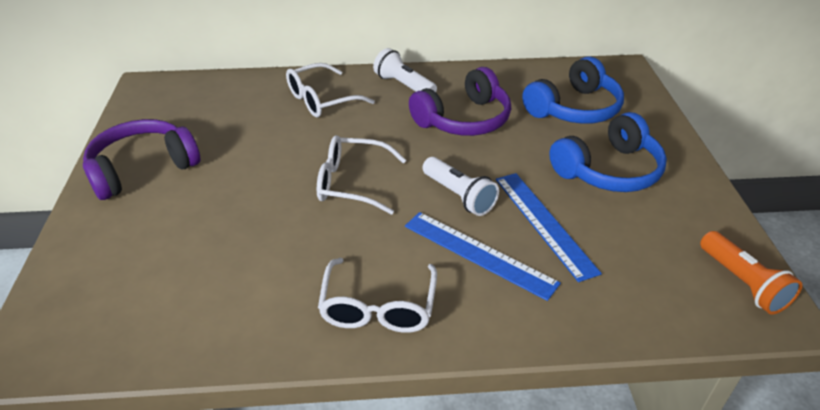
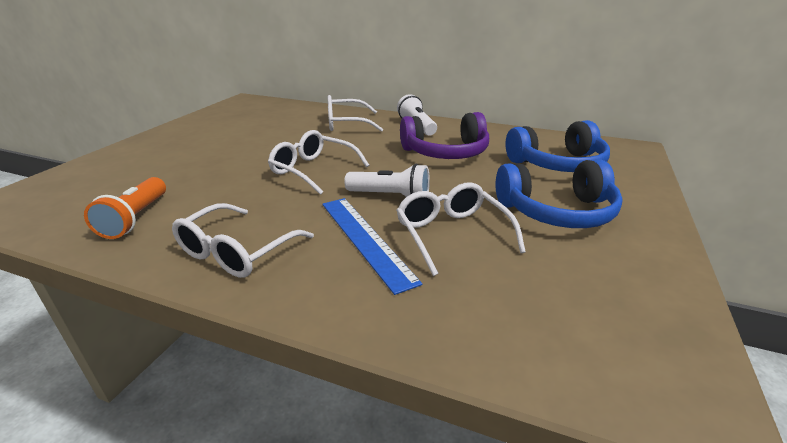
camera: 25 degrees right, 10 degrees down
(143, 169) = (188, 135): purple headphones -> none
(459, 196) = (390, 196): white flashlight -> white flashlight turned 60 degrees counterclockwise
(544, 223) = (451, 234): blue ruler -> white glasses
(742, 283) = (659, 354): orange flashlight -> orange flashlight (136, 218)

